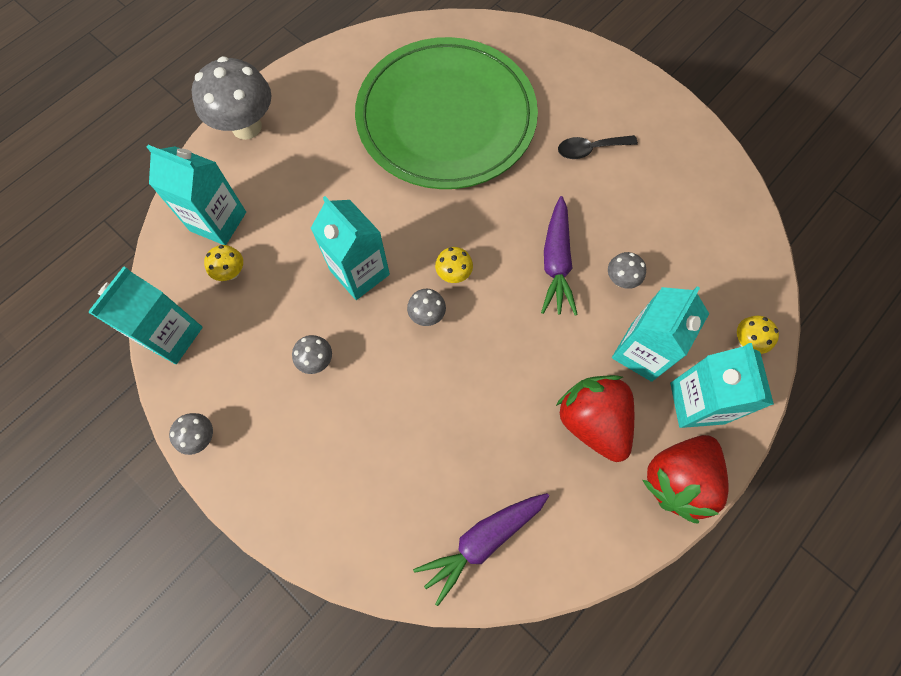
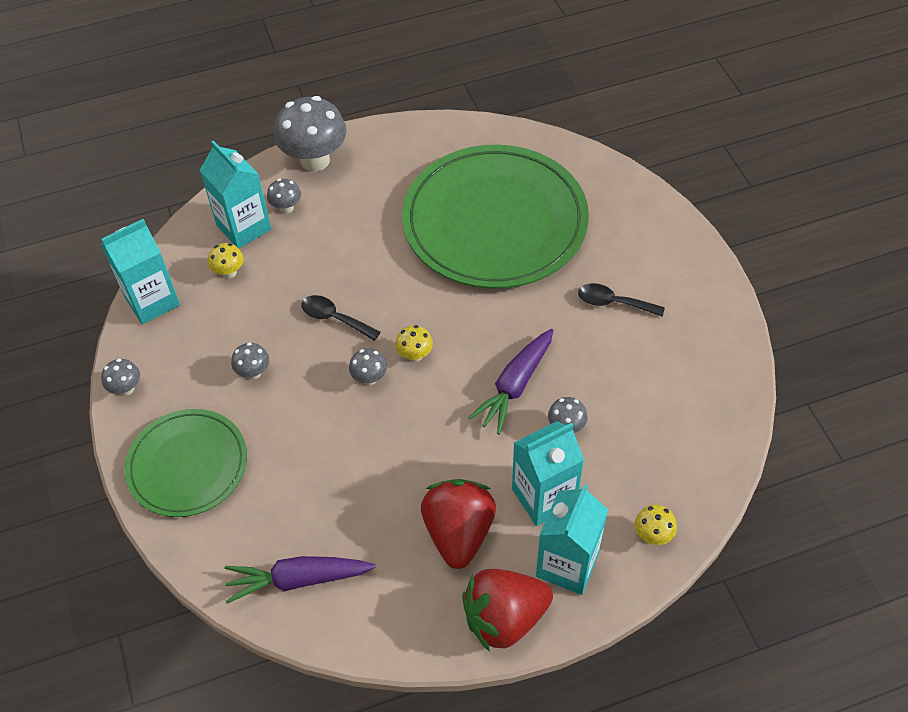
camera: 30 degrees right, 15 degrees down
(248, 184) = (286, 208): none -> grey mushroom
(310, 484) = (187, 465): none -> green plate
(359, 272) = (334, 318): turquoise carton -> black spoon

